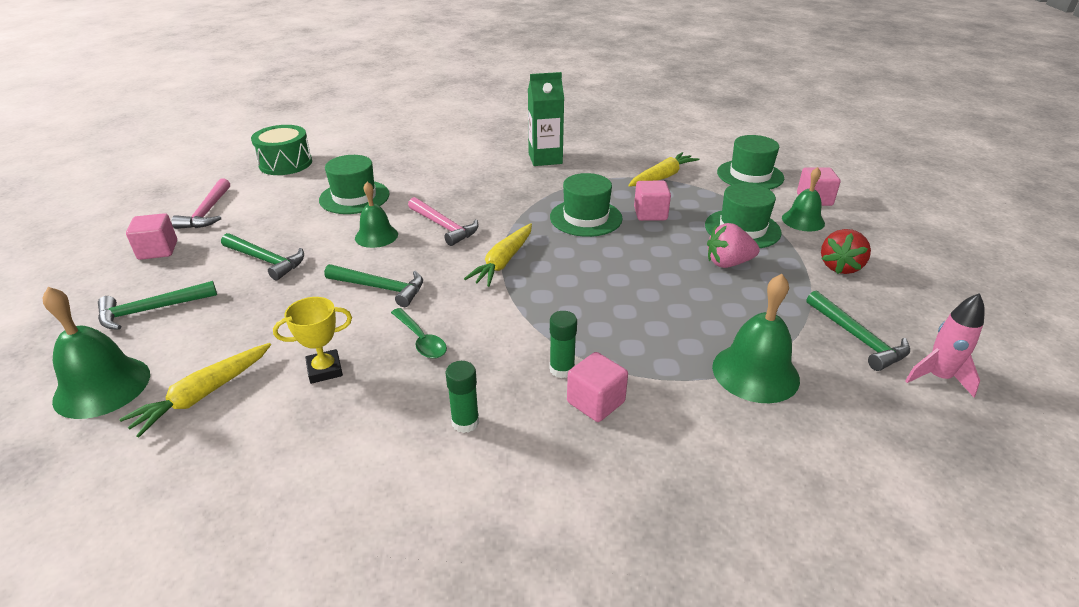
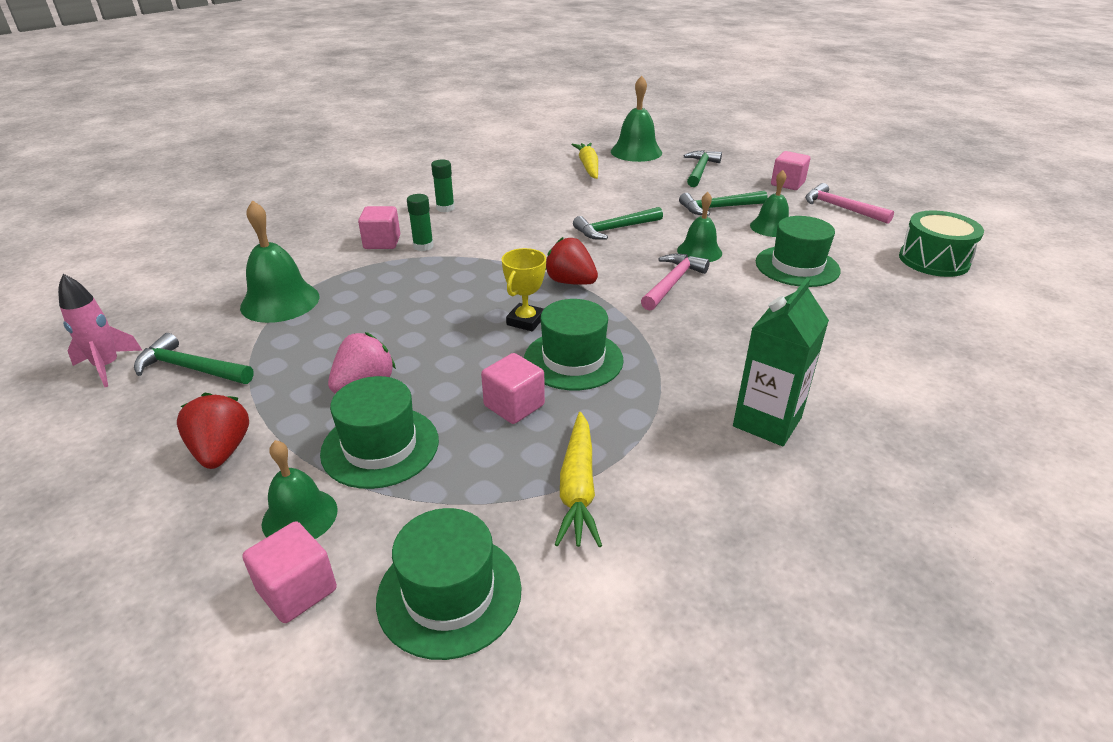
camera: 135 degrees right, 0 degrees up
(288, 225) = (771, 227): none -> green bell
(325, 370) = (555, 192): yellow trophy -> yellow trophy (525, 321)
(420, 340) = (533, 221): green spoon -> none
(444, 226) = (672, 283): pink hammer -> pink hammer turned 120 degrees clockwise
(503, 262) = (570, 282): yellow carrot -> red strawberry

